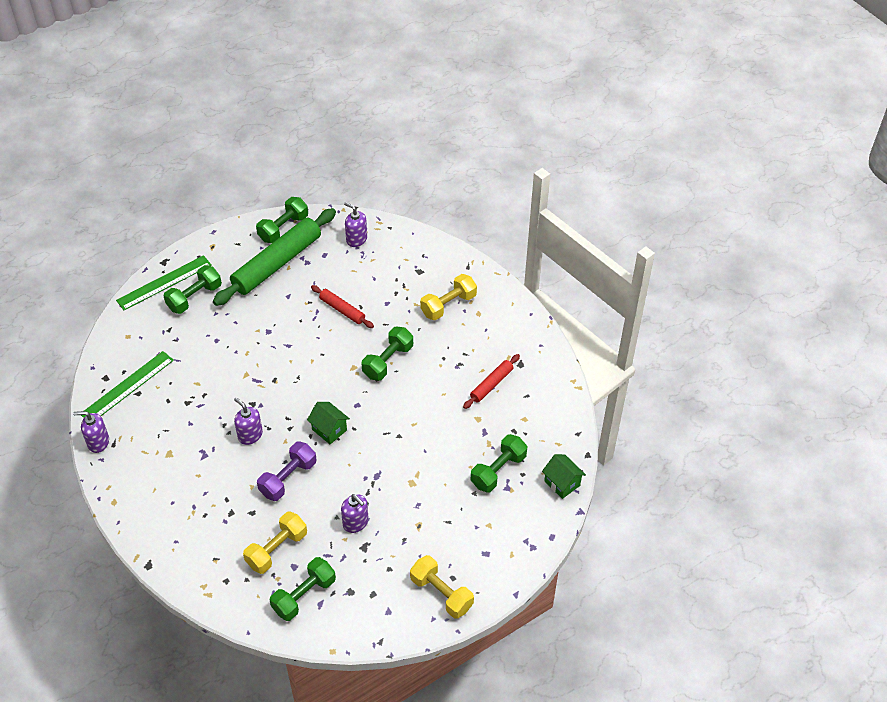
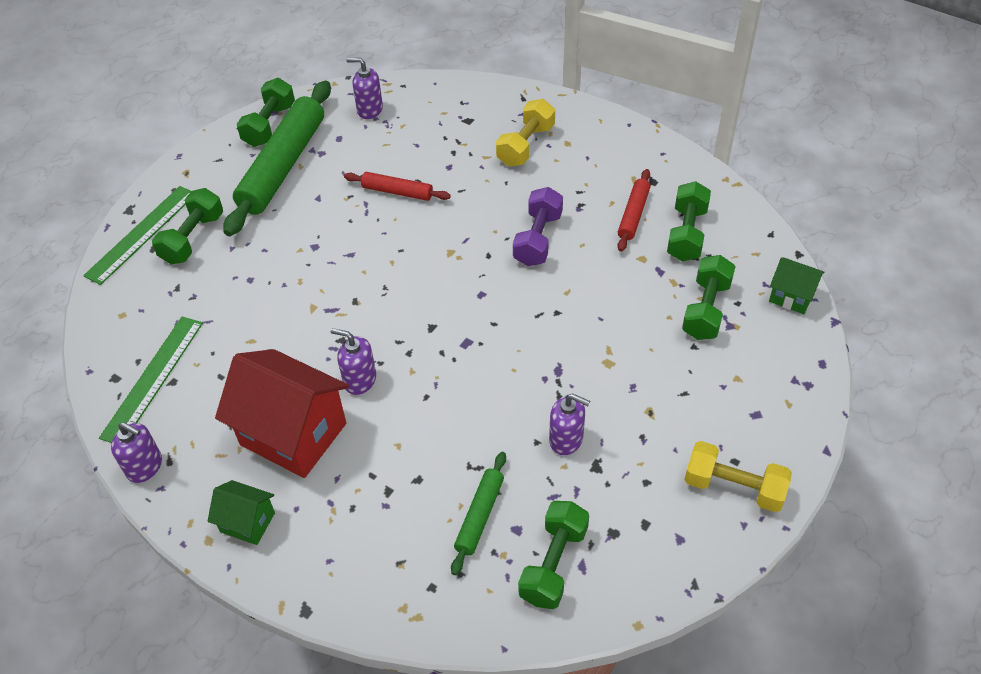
camera: 20 degrees left, 0 degrees up
(98, 442) = (145, 467): purple soap dispenser -> purple soap dispenser turned 135 degrees counterclockwise
(193, 455) = (293, 434): none -> red house
(276, 549) = (479, 515): yellow dumbbell -> green rolling pin
(288, 478) = (443, 416): purple dumbbell -> purple dumbbell (538, 239)
(329, 430) = (463, 336): green house -> green house (247, 522)
(388, 361) = (490, 231): green dumbbell -> green dumbbell (687, 234)

